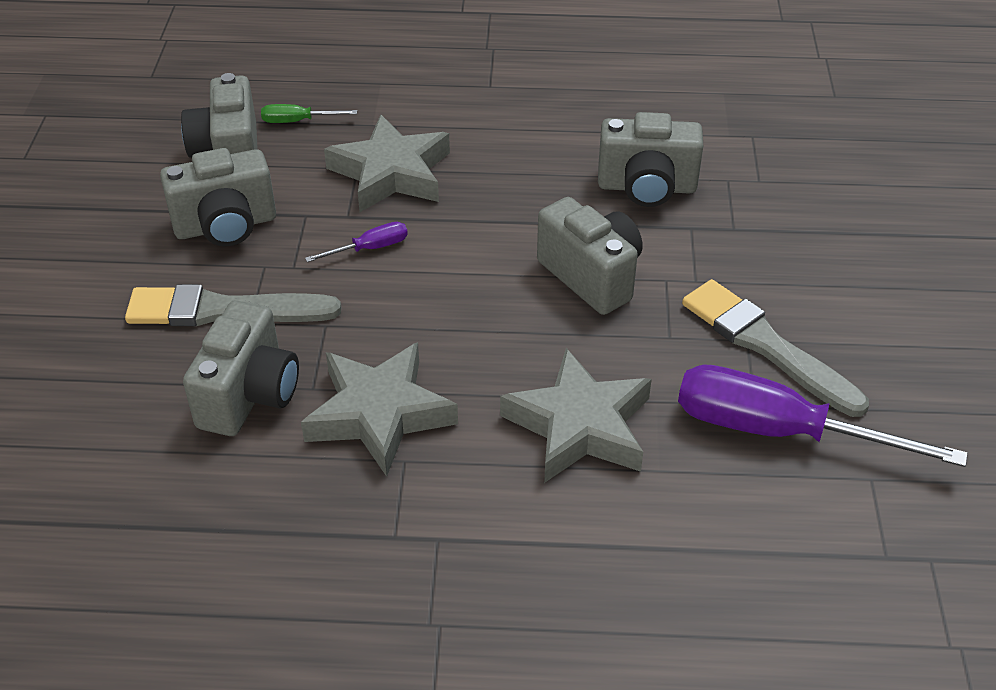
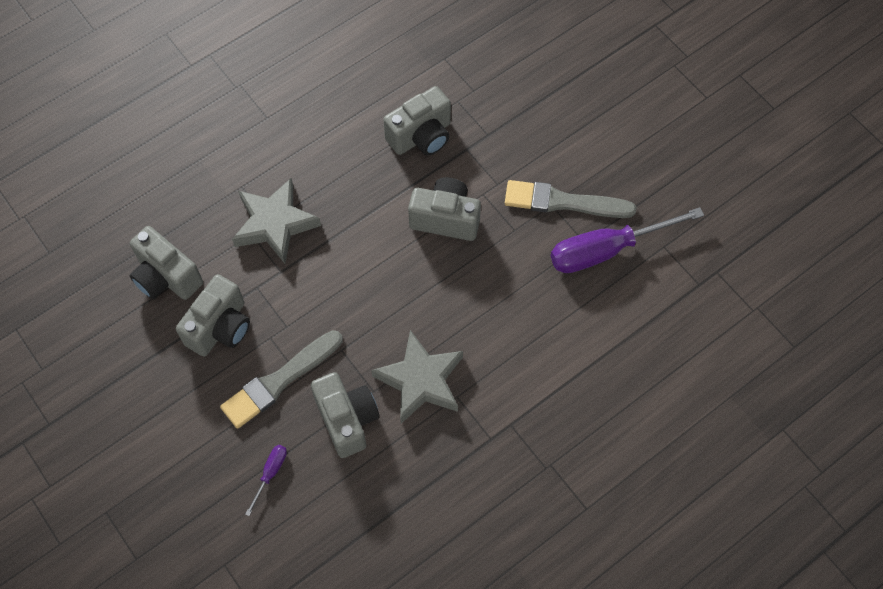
camera: 40 degrees left, 20 degrees up
(298, 121) = (181, 223): green screwdriver -> none
(369, 248) = (315, 284): purple screwdriver -> purple screwdriver (270, 473)
(579, 425) = (518, 315): grey star -> none

